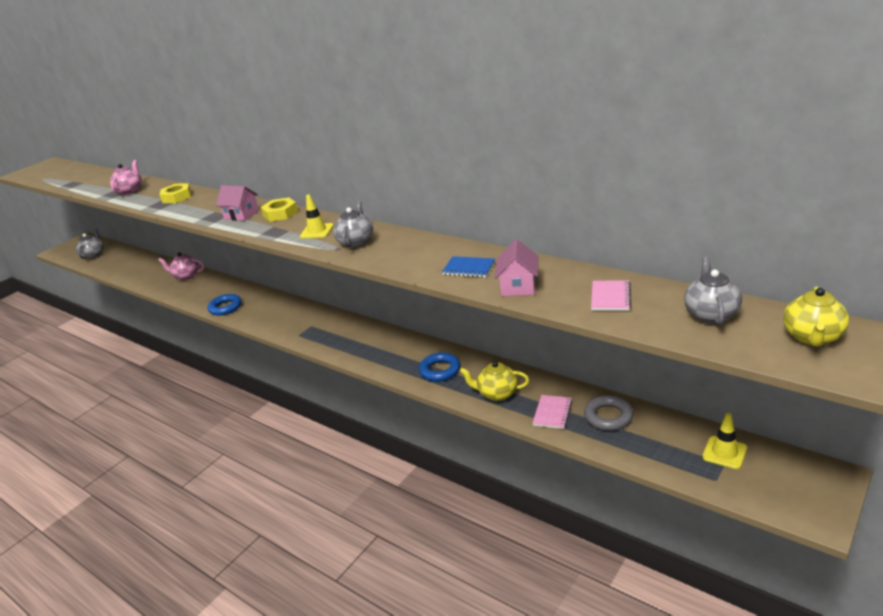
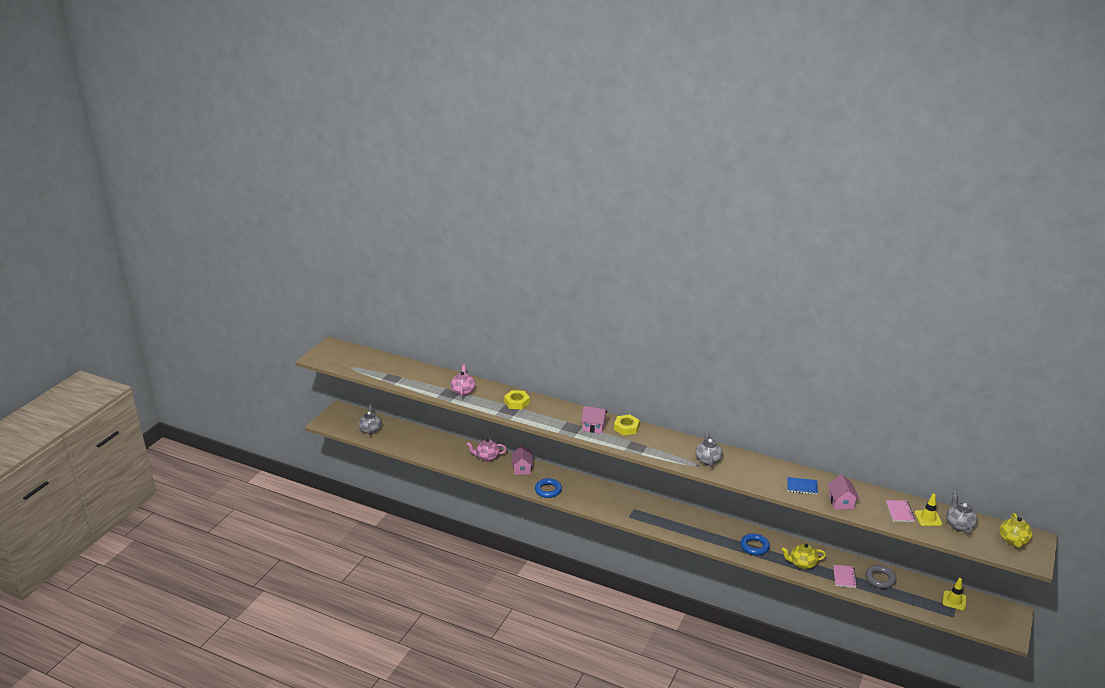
camera: 15 degrees left, 0 degrees up
(214, 286) = (522, 468): none -> pink house
(317, 231) = (670, 448): yellow traffic cone -> yellow traffic cone (928, 518)

